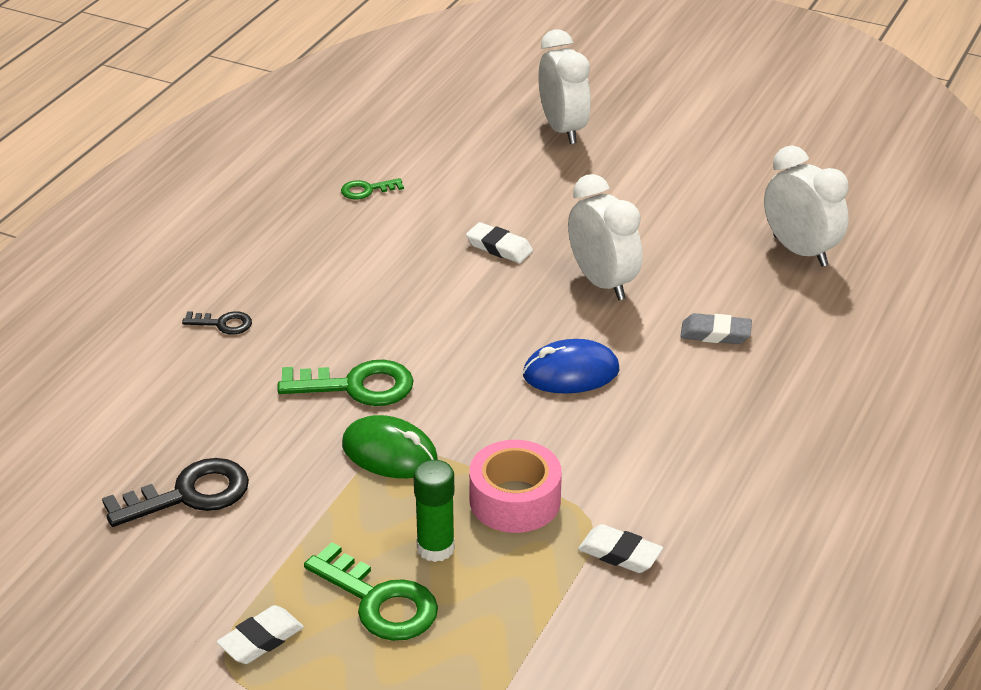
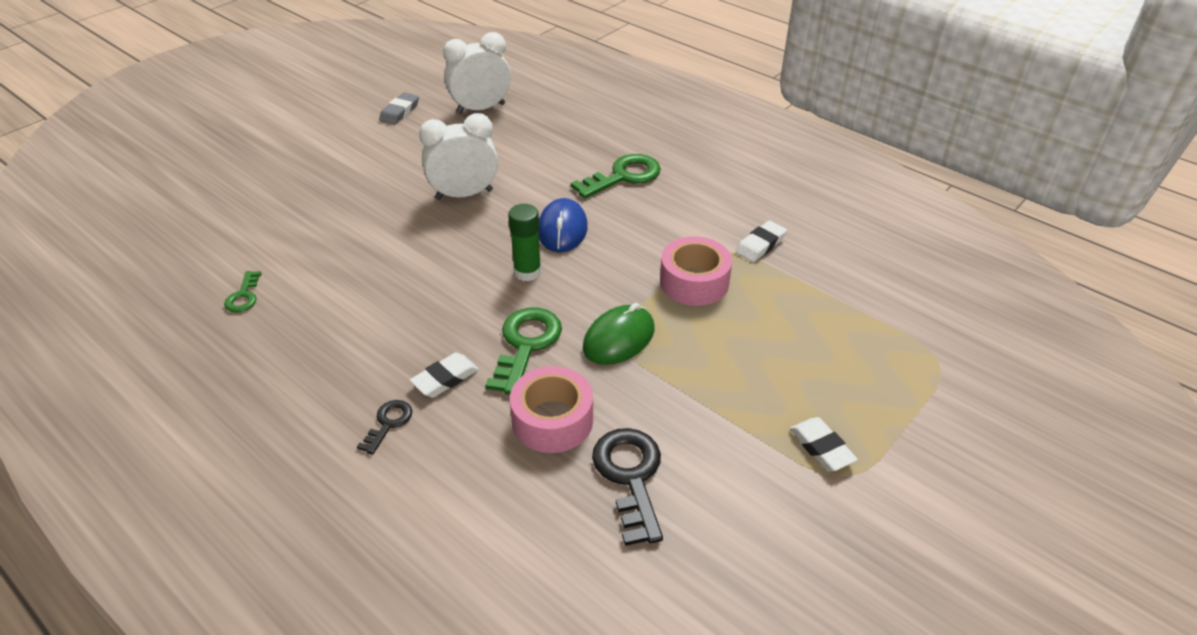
camera: 75 degrees left, 5 degrees up
(252, 427) = (552, 420): none -> pink tape
(379, 601) = (788, 371): green key -> green key (623, 176)
(435, 548) = (736, 331): green glue stick -> green glue stick (527, 272)
(499, 247) = (385, 235): white eraser -> white eraser (445, 378)
(563, 129) = (248, 174): white clock -> none
(715, 334) = (550, 159): grey eraser -> grey eraser (400, 112)

